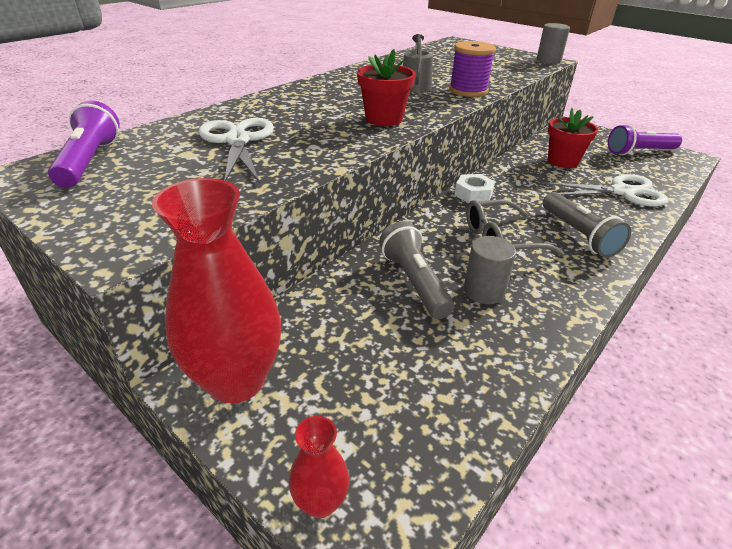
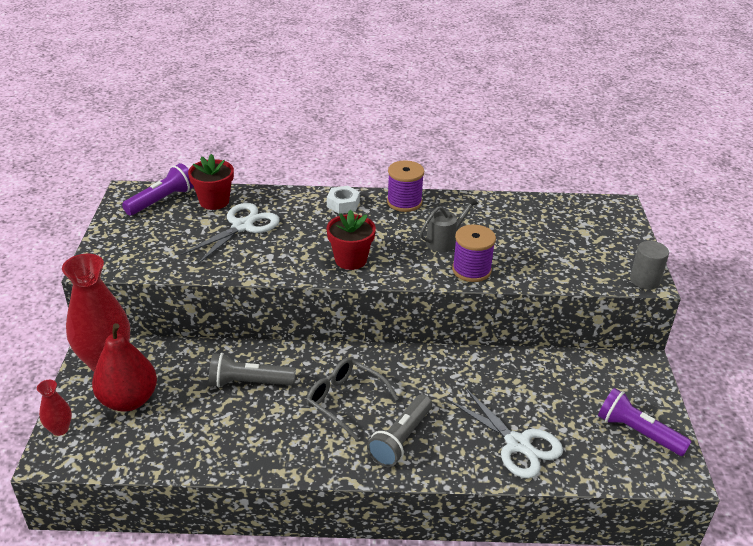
camera: 50 degrees right, 0 degrees up
(338, 79) = (404, 202): none -> purple spool
(339, 391) = (129, 400): none -> red pear
(414, 282) = (249, 382): grey flashlight -> grey flashlight turned 120 degrees counterclockwise
(473, 194) = (400, 359): white nut -> white nut (343, 204)
(483, 291) = (270, 417): grey cylinder -> none
(563, 161) = (537, 387): red flower pot -> red flower pot (214, 201)

